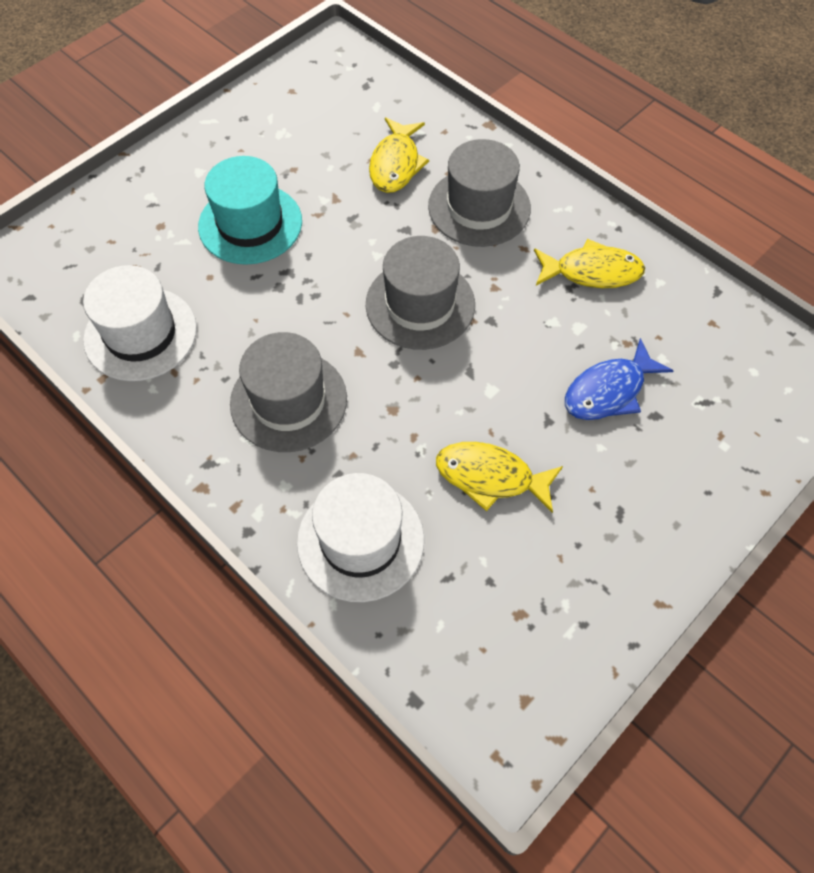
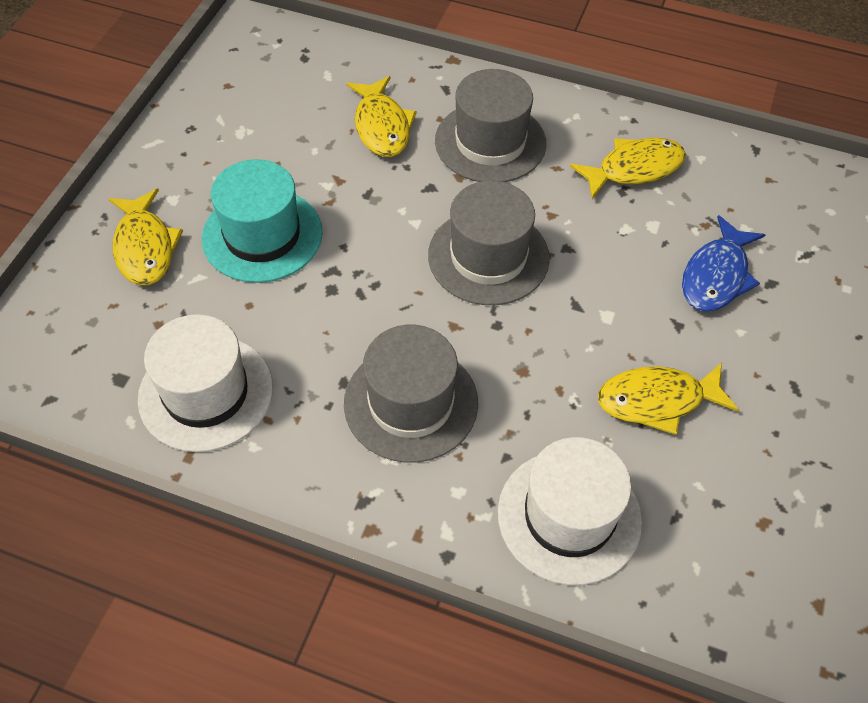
camera: 25 degrees left, 5 degrees down
(158, 203) = (145, 247): none -> yellow fish

